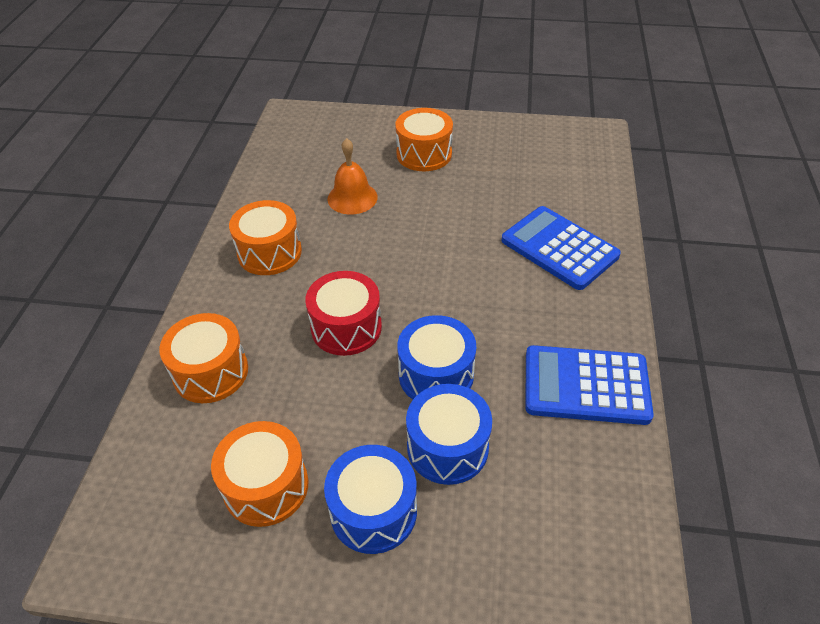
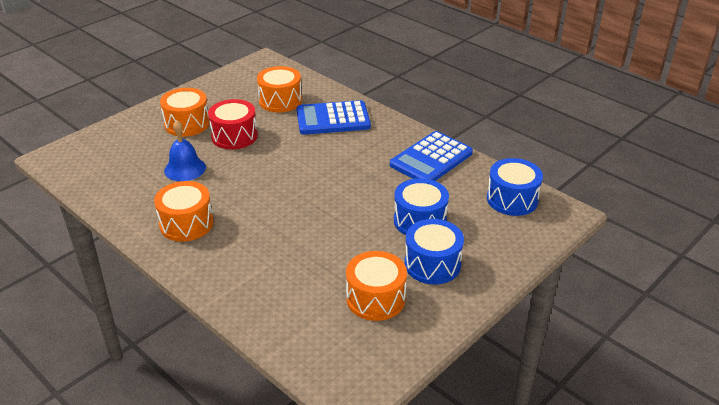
camera: 55 degrees left, 10 degrees down
(210, 372) = (262, 290): orange drum -> orange drum (280, 101)
(346, 327) = (294, 219): red drum -> red drum (234, 136)
(352, 198) = (185, 169): orange bell -> blue bell
(436, 375) = (369, 202): blue drum -> blue drum (512, 199)

